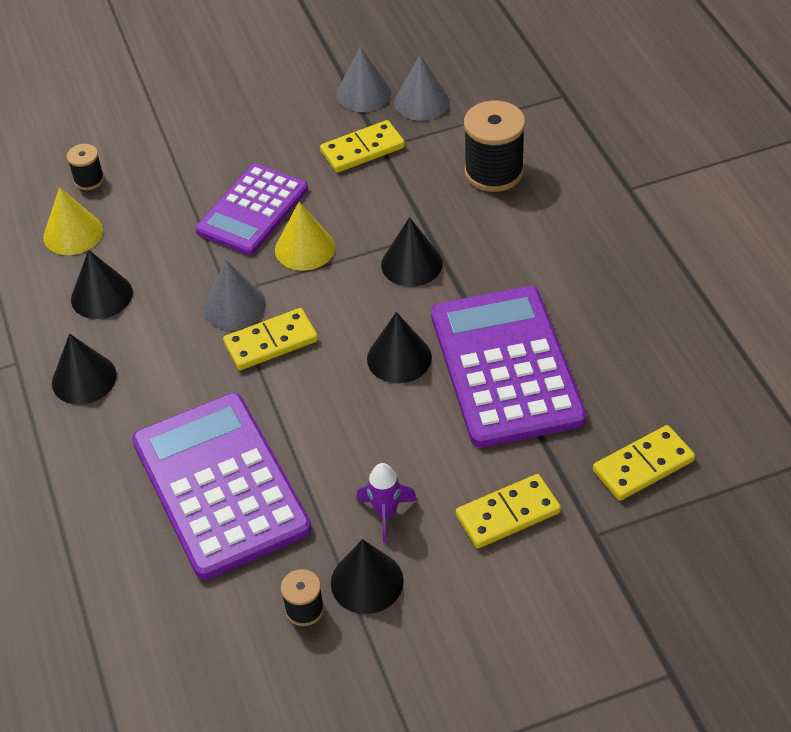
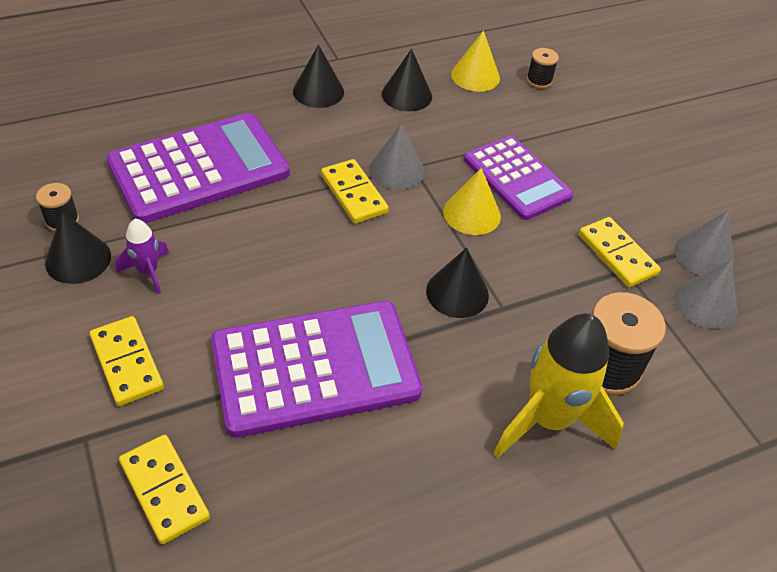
camera: 80 degrees right, 0 degrees up
(253, 210) = (517, 178): purple calculator -> purple calculator turned 150 degrees counterclockwise
(399, 358) = (331, 282): black cone -> none
(550, 213) = (548, 420): none -> yellow rocket

